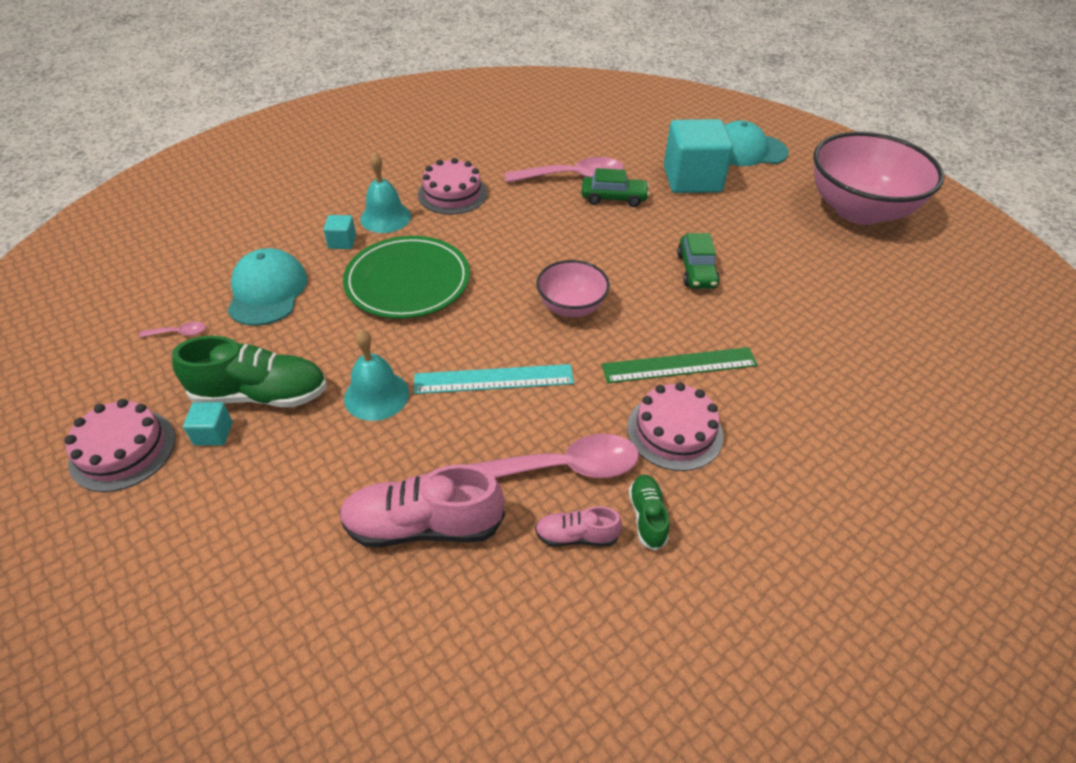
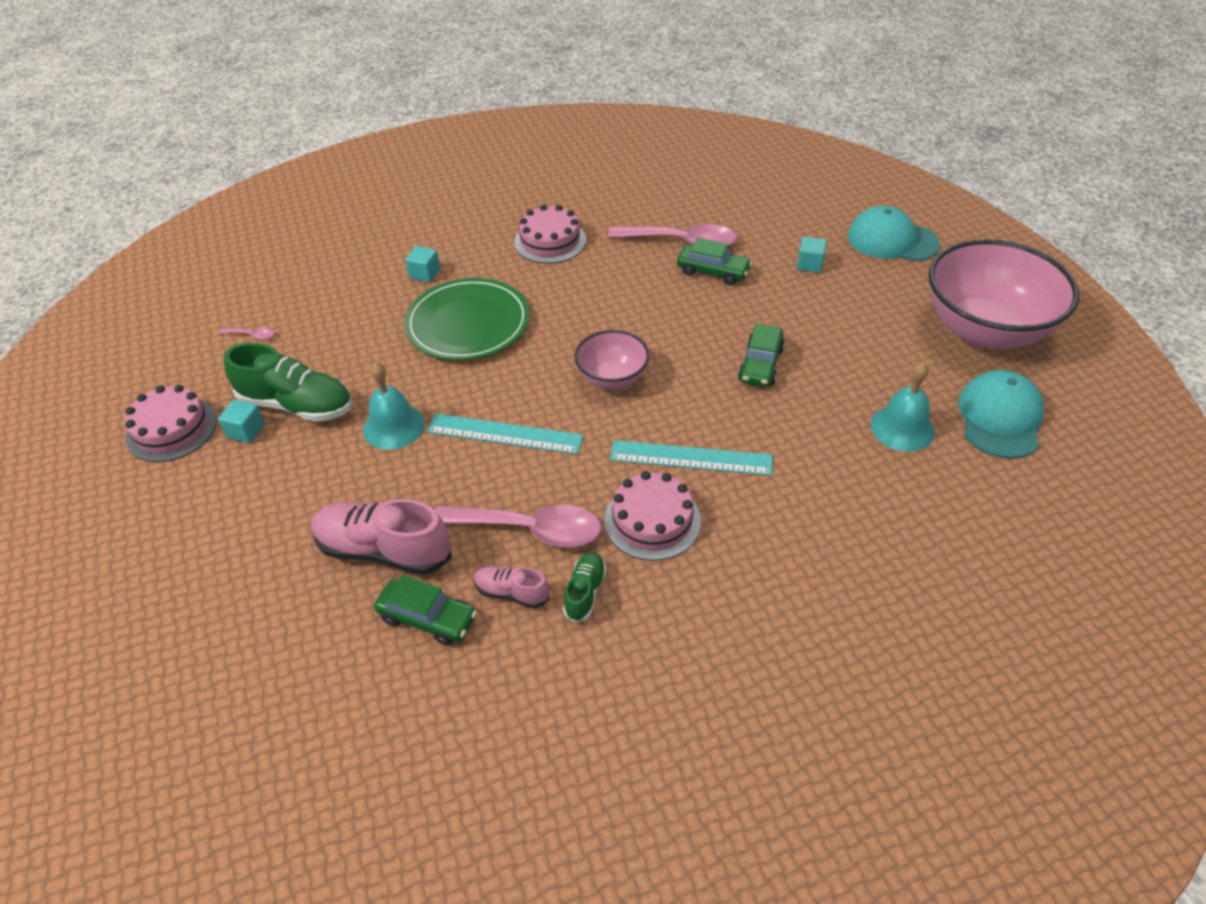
camera: 20 degrees right, 0 degrees up
(267, 291) = (339, 310): turquoise cap -> turquoise cap (1000, 418)
(385, 217) = (475, 256): turquoise bell -> turquoise bell (902, 428)
(503, 586) = (428, 618): none -> green car
(679, 365) = (691, 458): green ruler -> turquoise ruler
(692, 179) = (809, 264): turquoise cube -> turquoise cube, size x0.42

